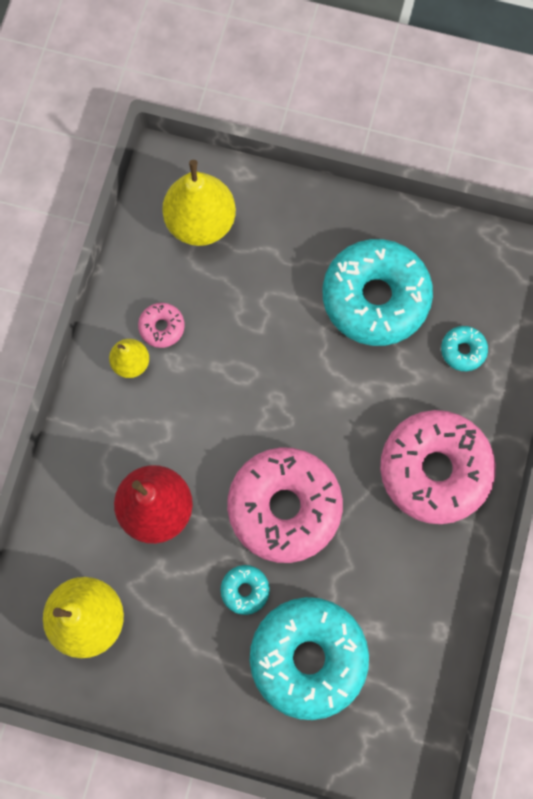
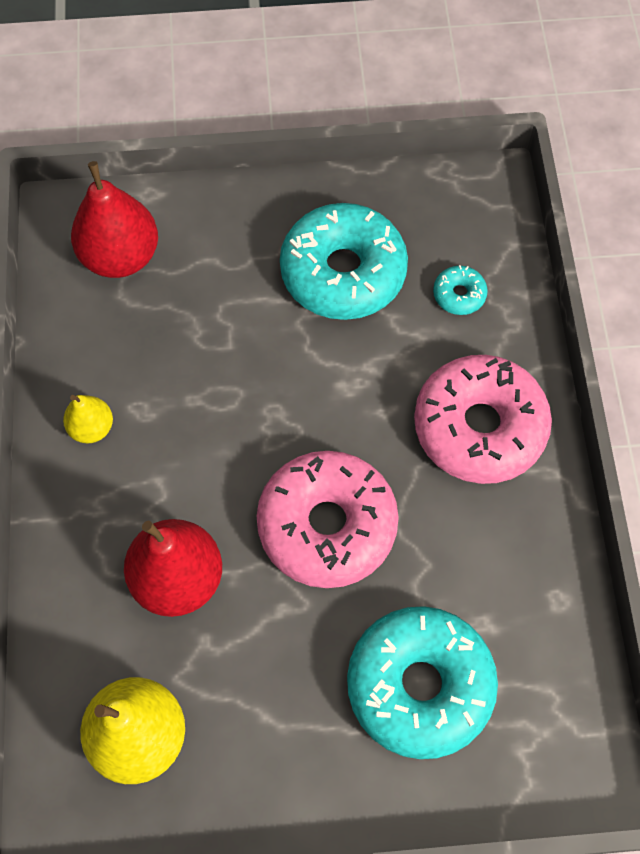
camera: 20 degrees left, 10 degrees down
(162, 327) = (114, 378): pink donut -> none
(201, 222) = (120, 256): yellow pear -> red pear
(245, 590) = (316, 635): turquoise donut -> none

